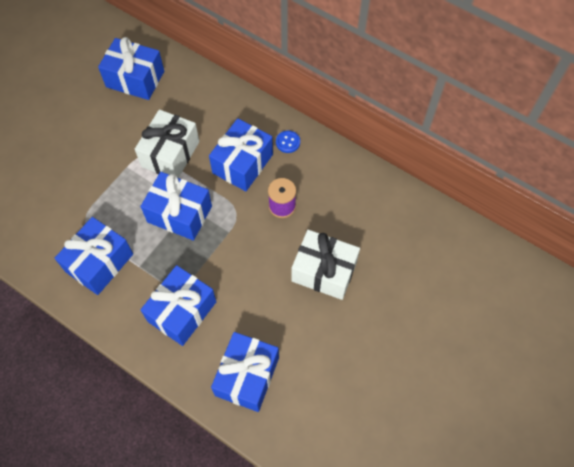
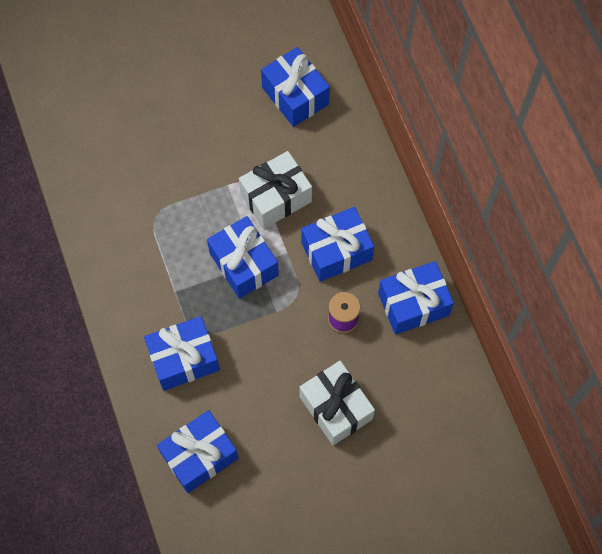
camera: 35 degrees right, 5 degrees up
(99, 263) = (143, 265): blue gift -> blue gift (413, 304)
(288, 142) = (395, 257): blue button -> none

